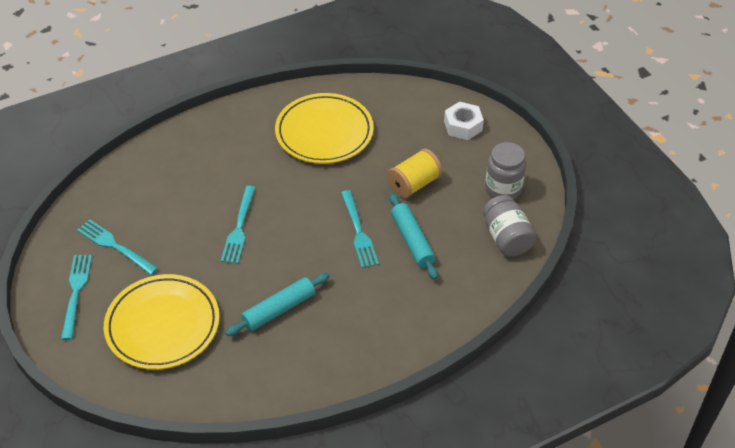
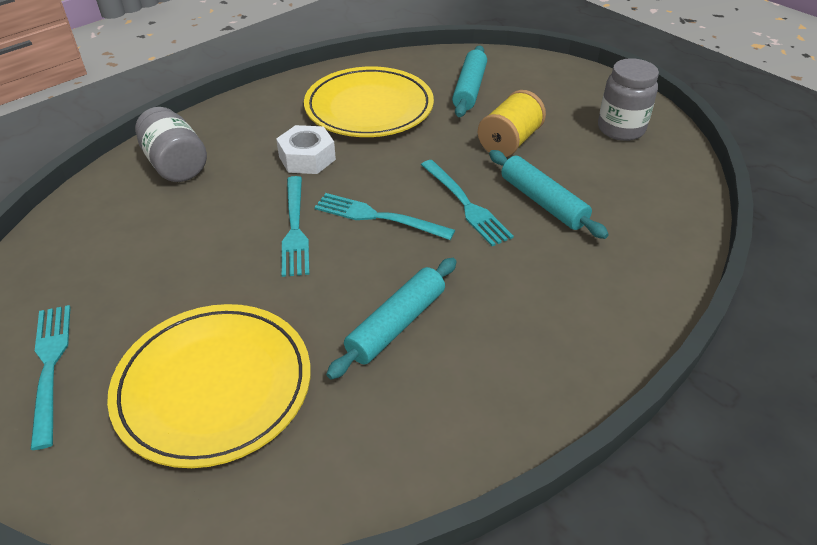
camera: 15 degrees left, 5 degrees down
(114, 246) = (106, 286): turquoise fork -> turquoise fork (377, 217)
(407, 127) = (469, 89): none -> turquoise rolling pin
(463, 126) = (534, 78): white nut -> white nut (307, 158)
(506, 238) = (660, 178): grey jar -> grey jar (176, 165)

